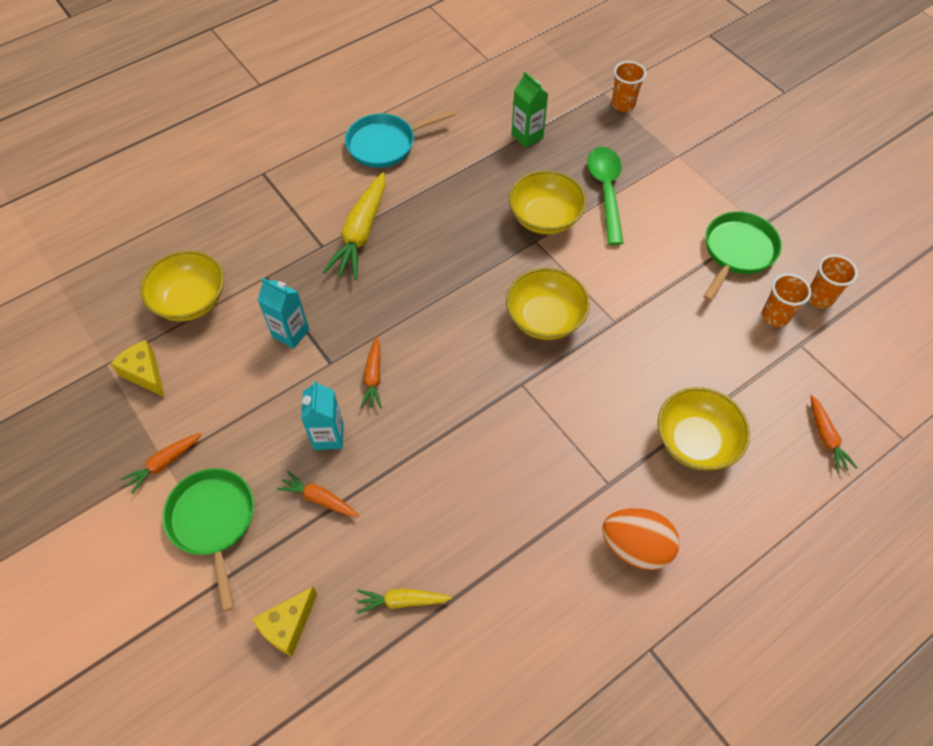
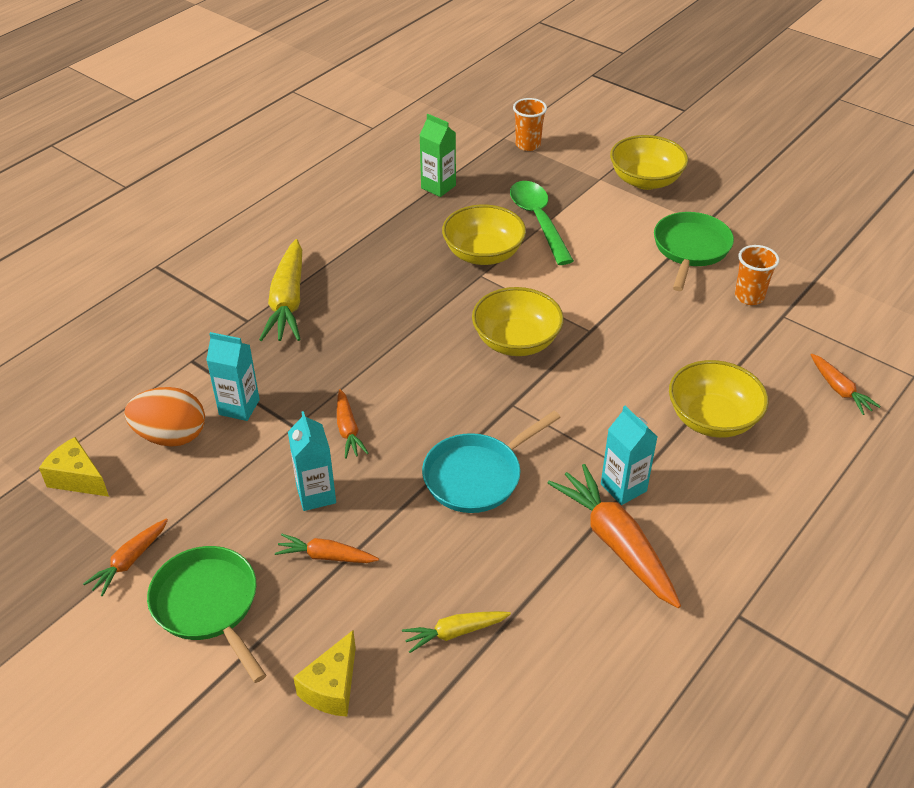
camera: 15 degrees left, 15 degrees down
(191, 301) = (110, 398): yellow bowl -> yellow bowl (645, 180)
(385, 144) = (287, 218): turquoise pan -> turquoise pan (477, 475)
(566, 548) = (615, 542): none -> orange carrot
(591, 493) = (623, 487): none -> turquoise carton
(635, 546) = (688, 525): orange egg -> orange egg (171, 436)
(819, 298) = (786, 273): orange cup -> none

